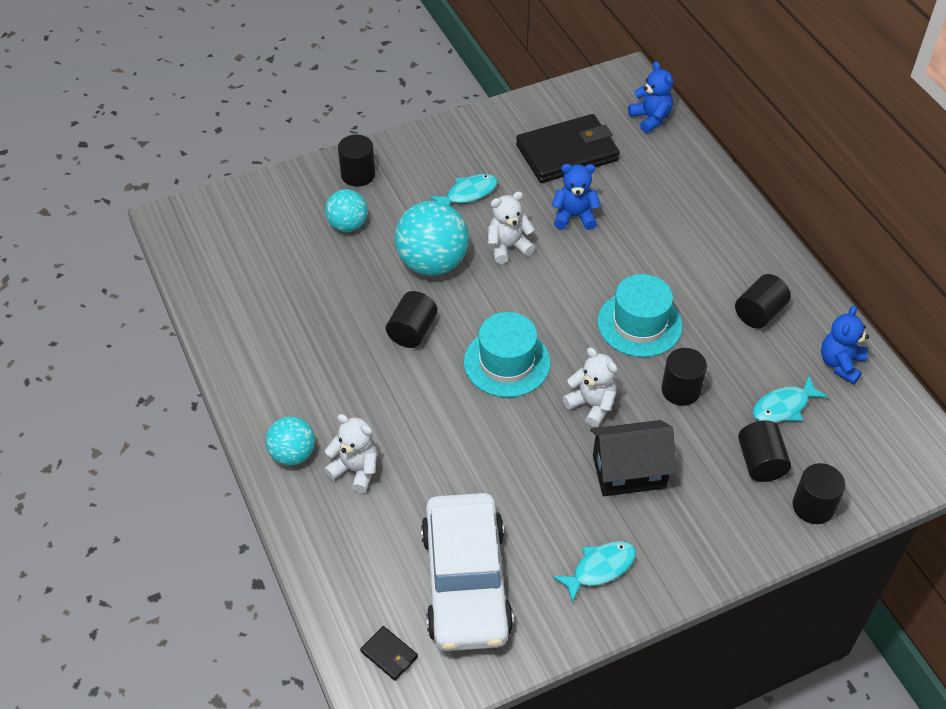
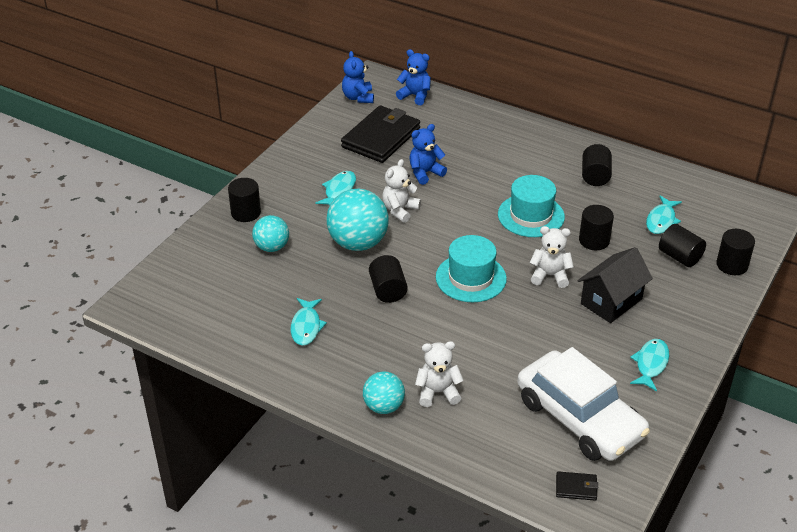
camera: 35 degrees left, 10 degrees down
(301, 328) = (306, 326): none -> turquoise fish
(840, 364) = (668, 182): blue teddy bear -> blue teddy bear (358, 97)

